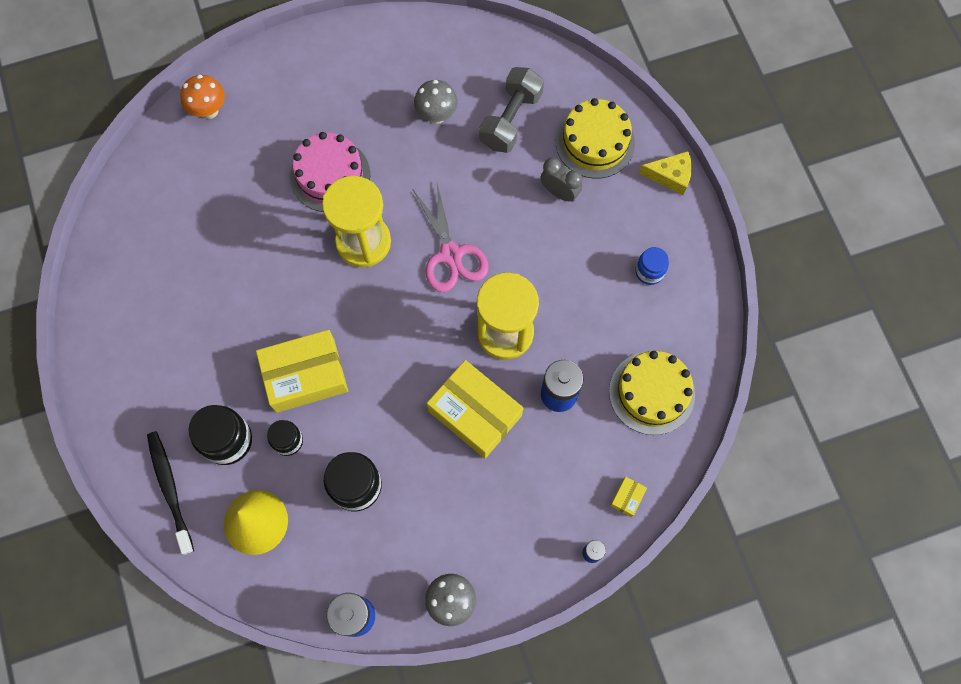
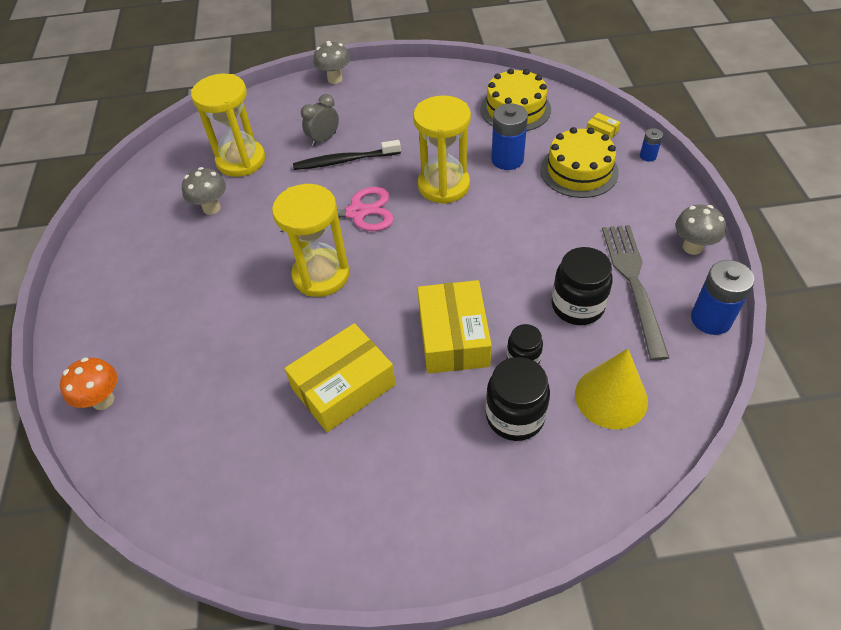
camera: 75 degrees left, 20 degrees down
(170, 490) = (568, 482): black toothbrush -> black toothbrush (345, 161)
(330, 175) = (236, 295): pink cake -> none
(393, 539) = (633, 283): none -> grey fork
(475, 413) = (516, 213): yellow box -> yellow box (343, 387)
(510, 119) = (241, 160): grey dumbbell -> yellow hourglass
(595, 142) = (287, 114): yellow cake -> yellow cake (579, 171)
(649, 272) = (413, 99): blue jar -> none
(670, 176) = (335, 79): yellow cheese -> grey mushroom

